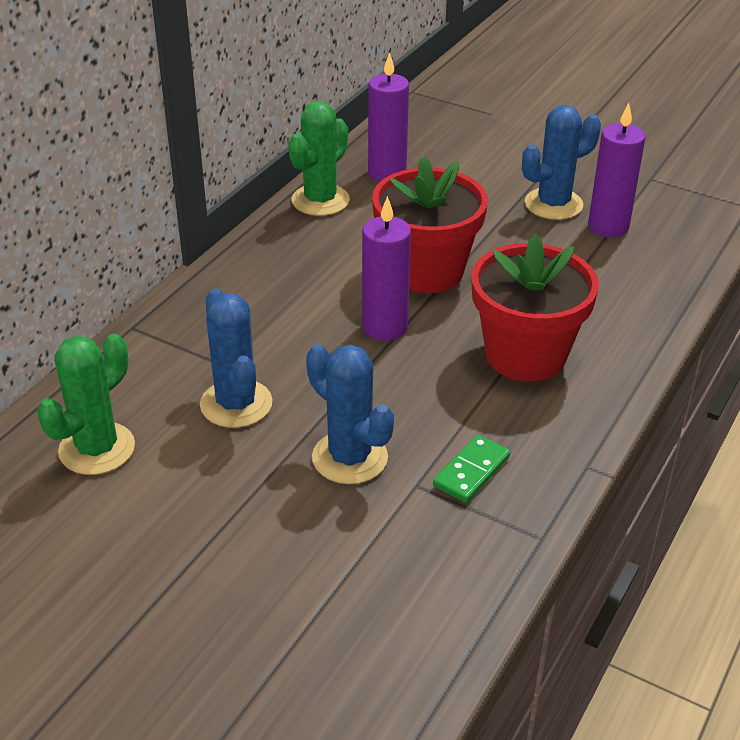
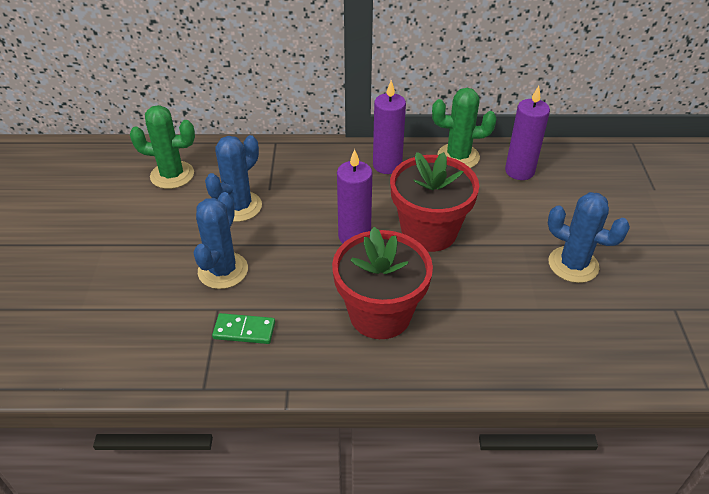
camera: 60 degrees right, 5 degrees up
(608, 227) = (576, 306): purple candle -> purple candle (387, 165)

